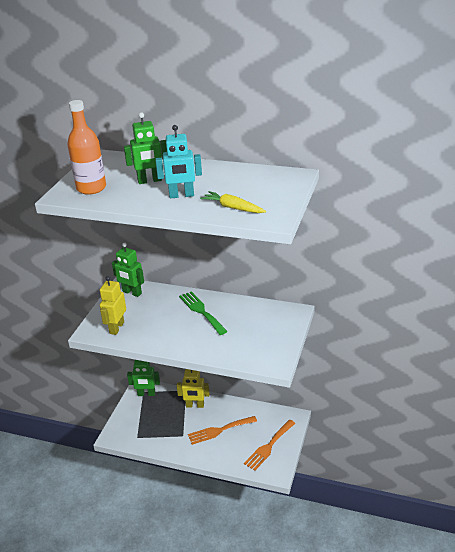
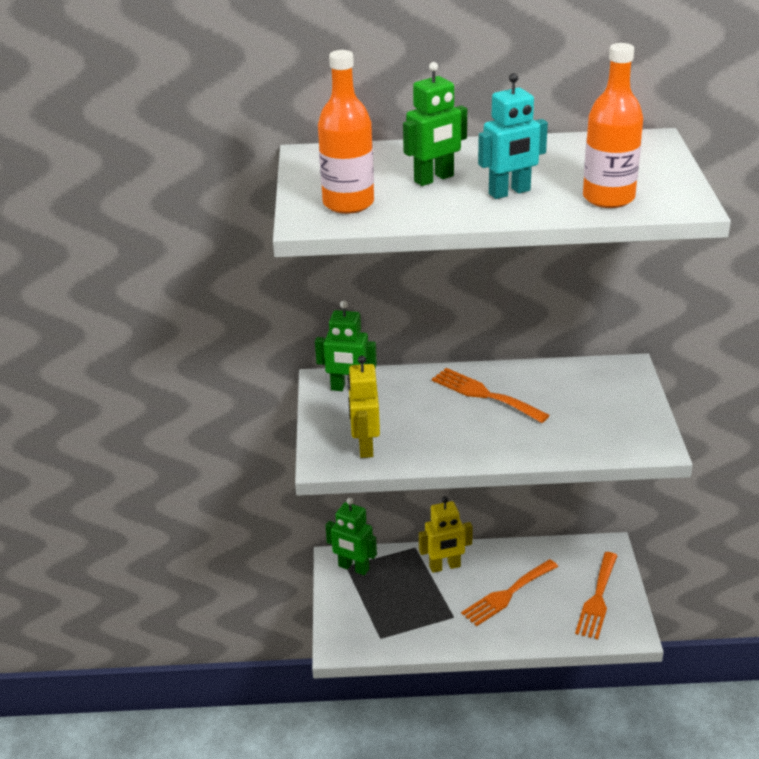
camera: 20 degrees left, 0 degrees up
(146, 394) = (353, 568): green robot -> green robot turned 45 degrees clockwise
(201, 311) = (484, 394): green fork -> orange fork
(233, 208) = (608, 198): yellow carrot -> orange bottle

